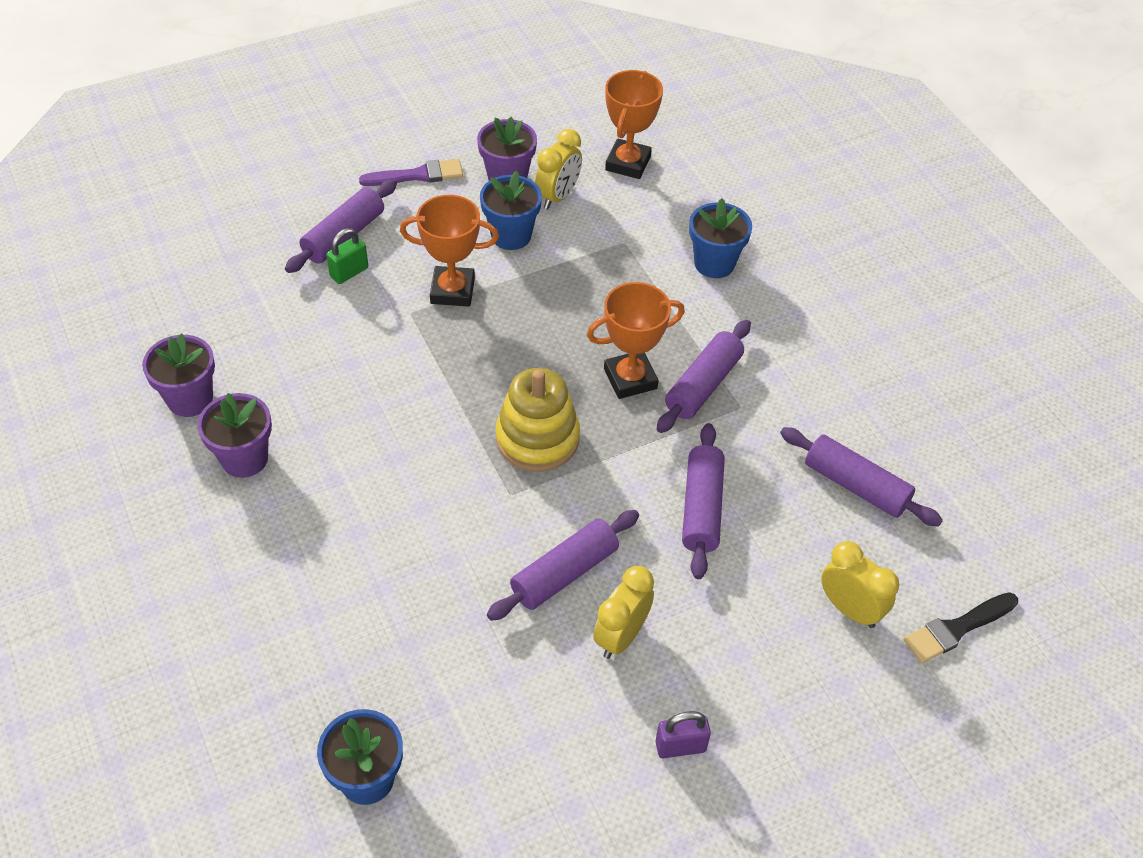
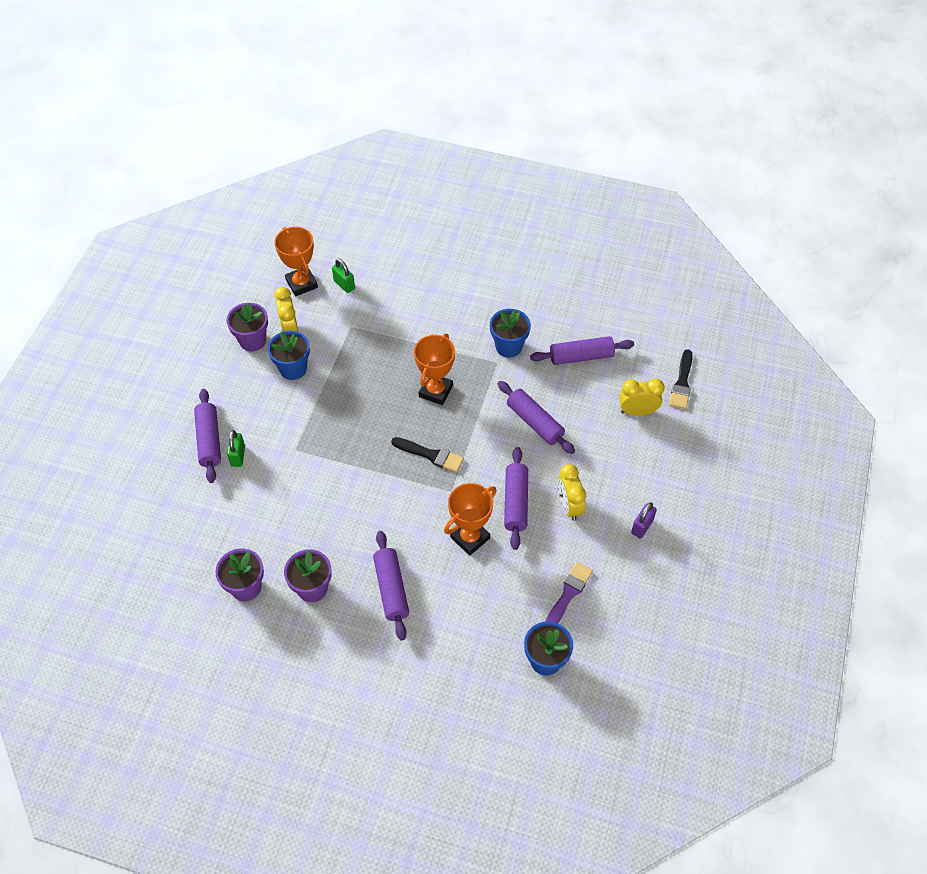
camera: 45 degrees left, 5 degrees up
(417, 175) = (204, 376): purple brush -> purple brush (568, 594)
(452, 290) = (301, 420): orange trophy -> orange trophy (470, 538)
(537, 438) = (431, 455): yellow stacking toy -> black brush
(671, 197) = (344, 285): none -> green padlock
(703, 385) = (469, 366): purple rolling pin -> purple rolling pin (391, 589)
(714, 263) = (404, 303): blue flower pot -> blue flower pot (508, 346)

